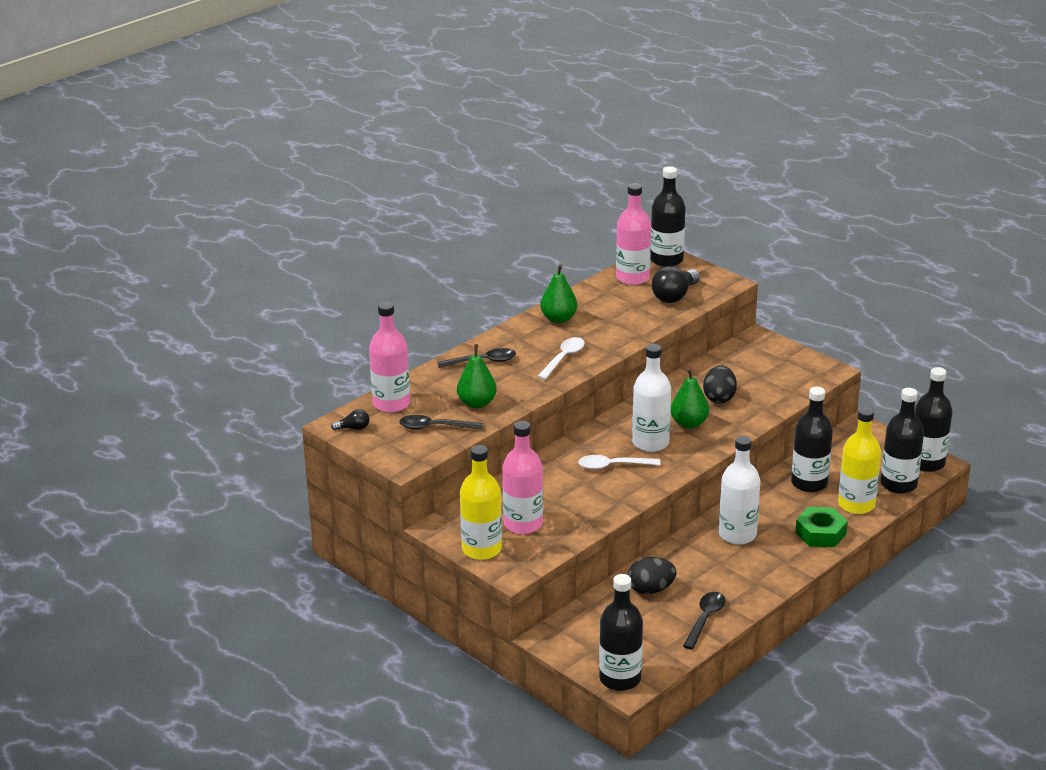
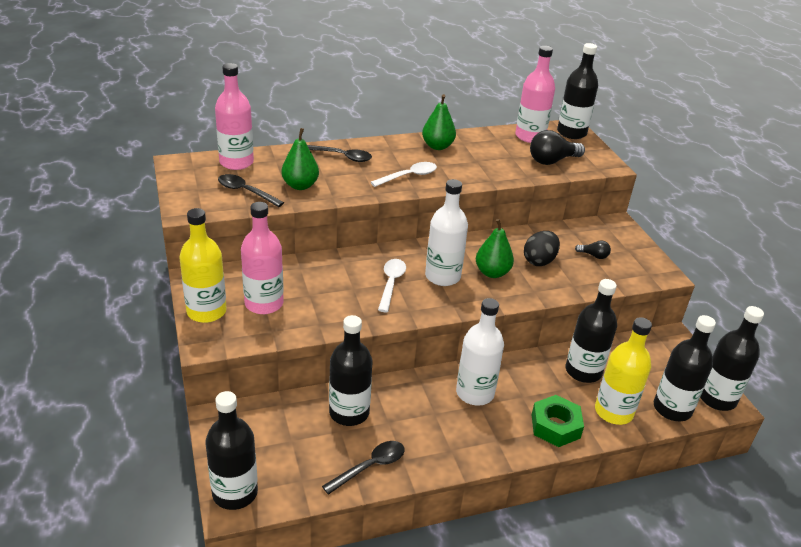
camera: 25 degrees right, 5 degrees up
(353, 428) = (186, 170): black light bulb -> black light bulb (593, 255)
(613, 466) = (391, 284): white spoon -> white spoon turned 75 degrees clockwise
(650, 590) = (349, 412): black egg -> black bottle

